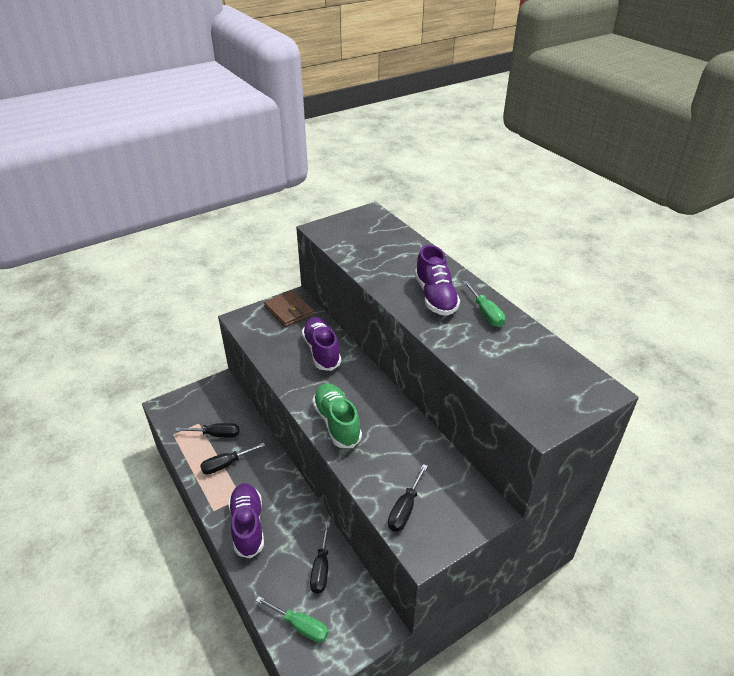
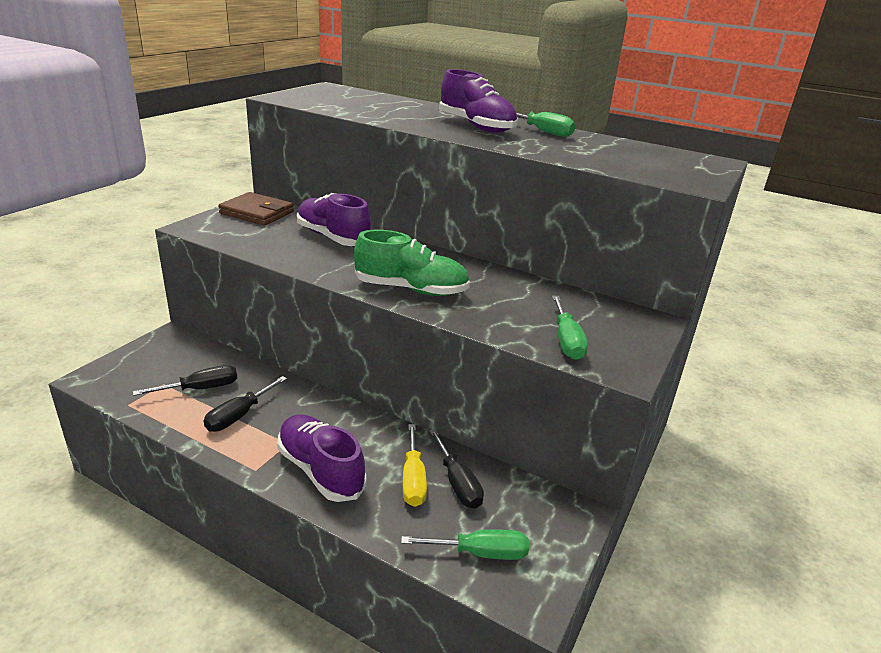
camera: 30 degrees left, 10 degrees down
(296, 555) = (413, 480): none -> yellow screwdriver
(337, 423) = (411, 289): green shoe -> green shoe turned 150 degrees clockwise
(405, 509) = (566, 341): black screwdriver -> green screwdriver

